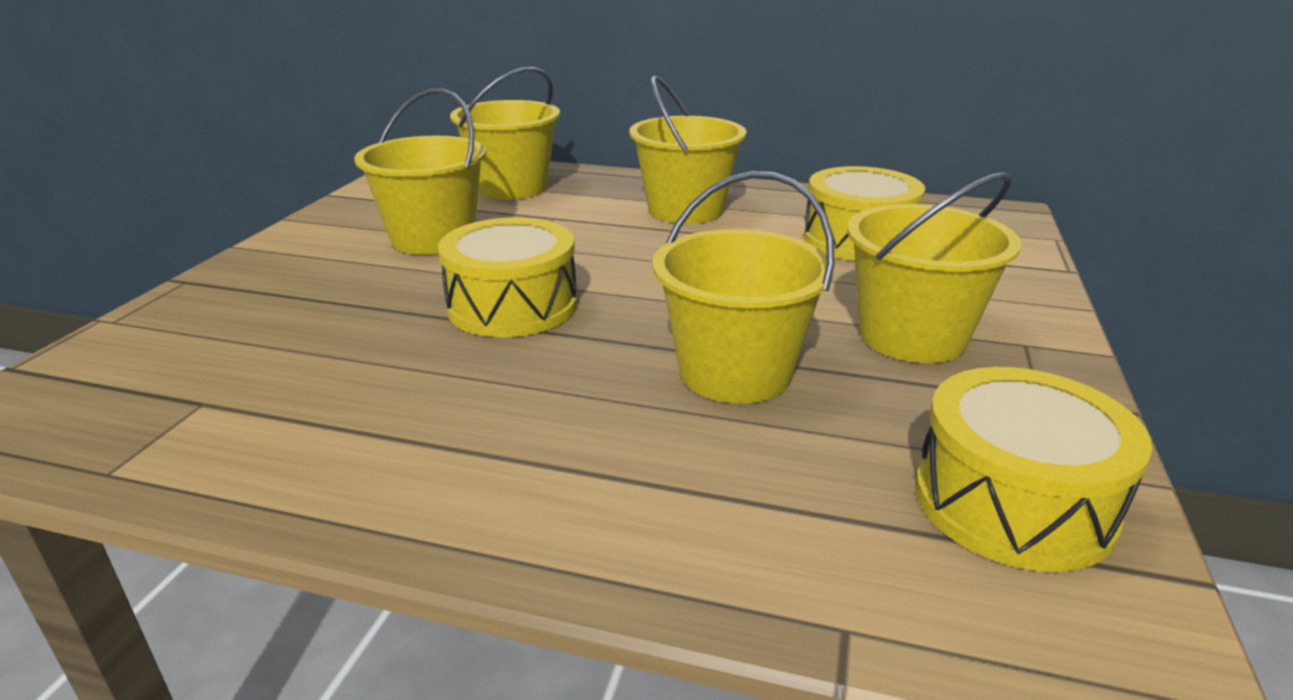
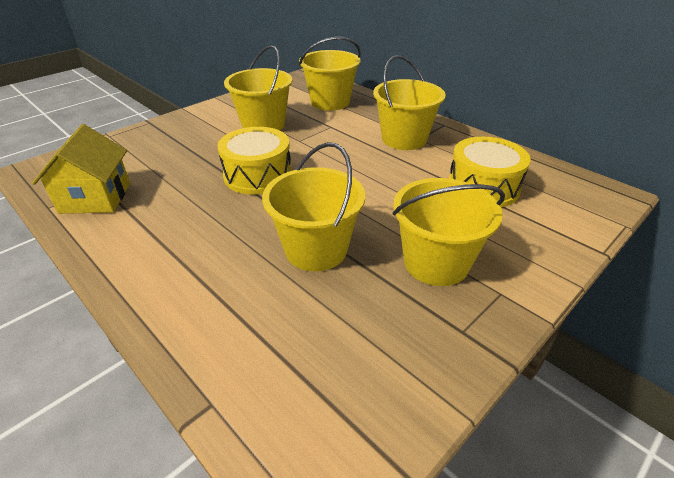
camera: 30 degrees right, 10 degrees up
(213, 424) = (95, 198): none -> yellow house
(1013, 502) = (366, 383): yellow drum -> none

